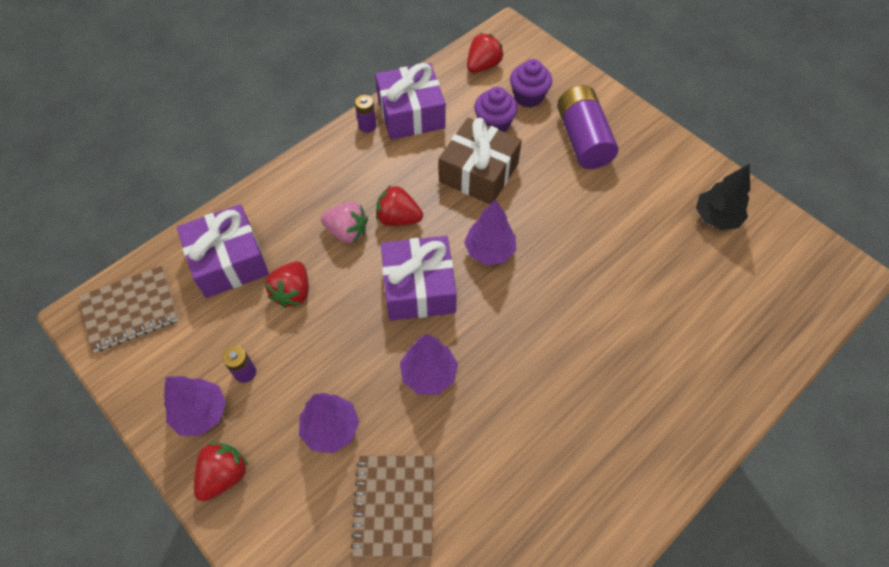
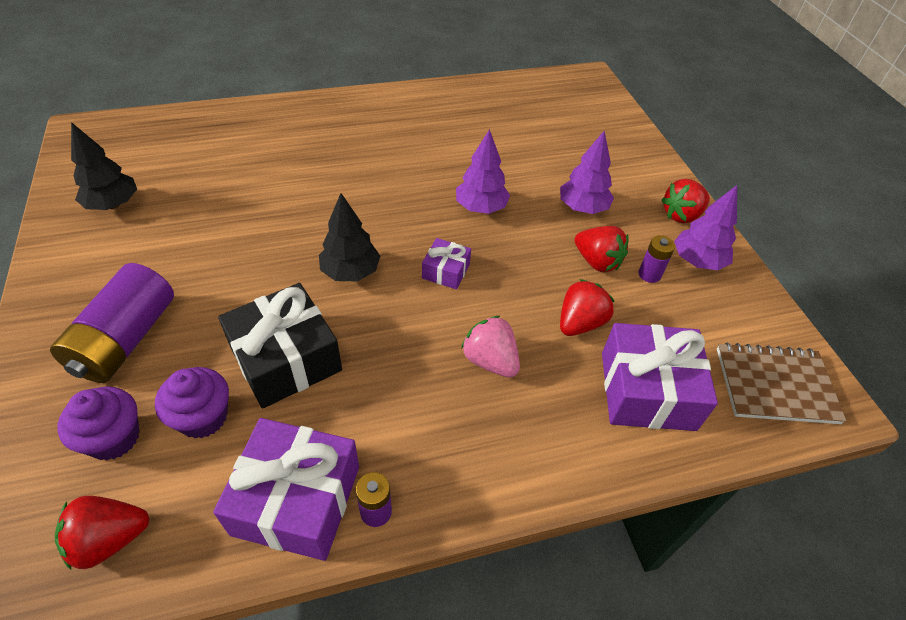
camera: 155 degrees left, 10 degrees down
(394, 506) = (553, 154): brown notebook -> none
(398, 218) = (421, 348): red strawberry -> red strawberry (597, 262)
(419, 288) = (446, 271): purple gift -> purple gift, size x0.51
(478, 172) = (286, 359): brown gift -> black gift
(489, 251) = (350, 272): purple tree -> black tree

